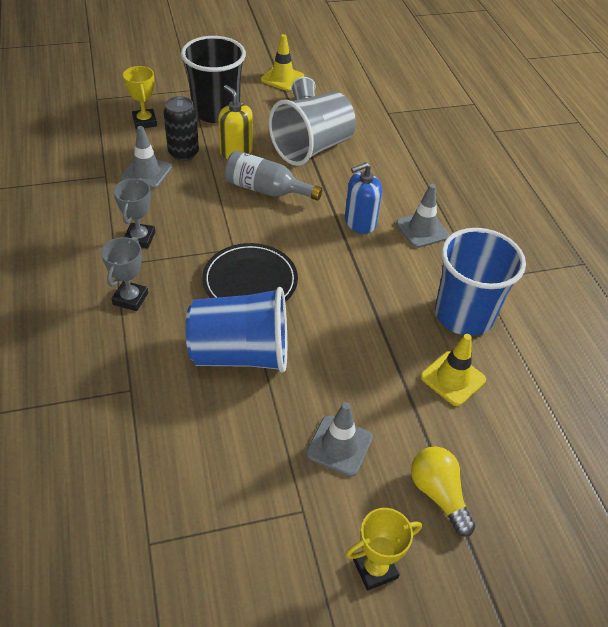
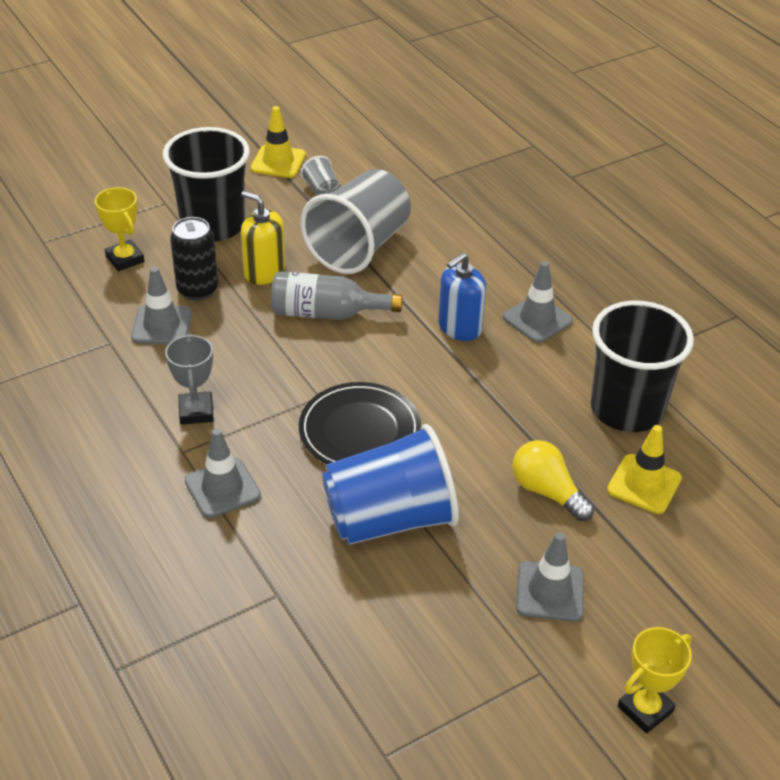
camera: 15 degrees left, 5 degrees down
(130, 298) = (222, 488): grey trophy -> grey traffic cone
(438, 494) = (680, 613): yellow light bulb -> yellow light bulb (547, 492)
(464, 315) = (627, 409): blue cup -> black cup

